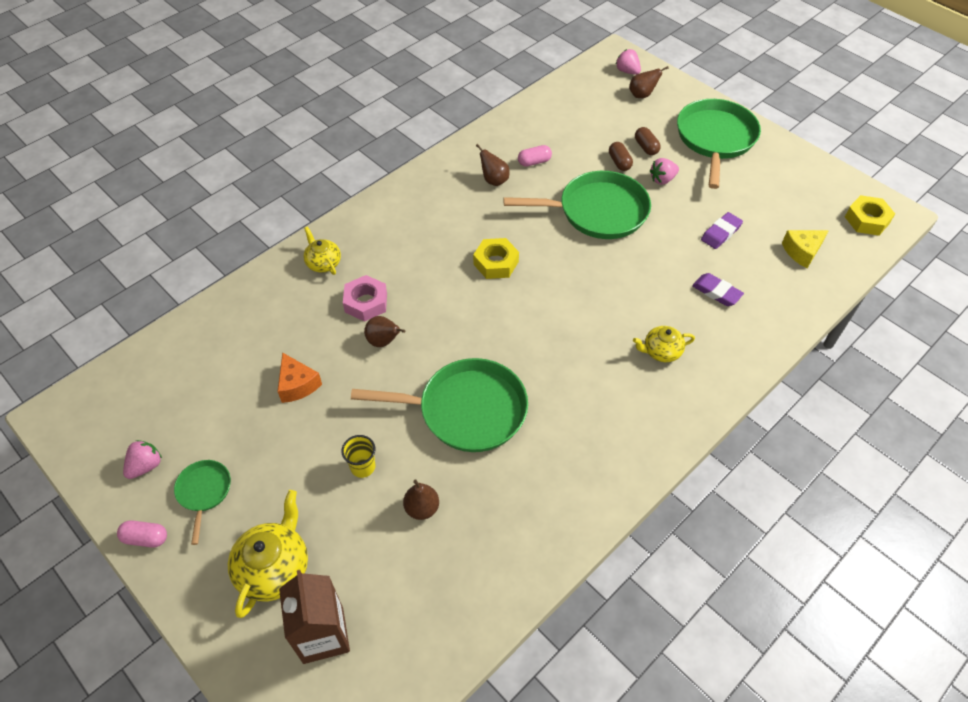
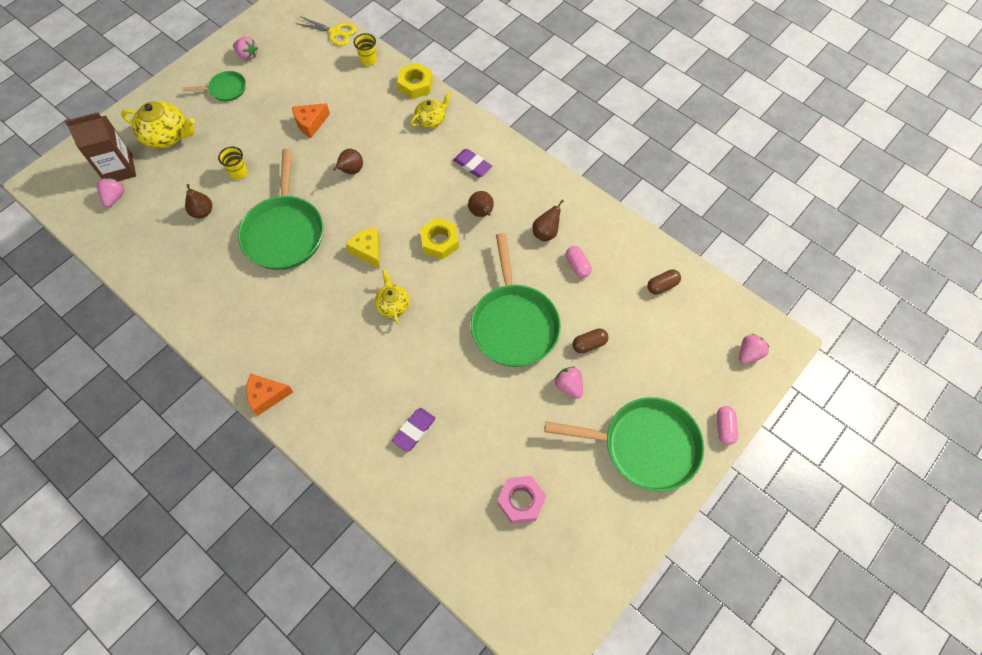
camera: 85 degrees right, 10 degrees up
(142, 358) = (335, 32): none -> yellow scissors
(146, 538) = (195, 68): pink capsule -> pink capsule (724, 428)
(206, 322) = (368, 60): none -> yellow cup
(366, 302) = (390, 154): pink nut -> pink nut (521, 501)
(377, 635) = (115, 197): none -> pink strawberry
(642, 95) = (708, 369): brown pear -> brown pear (482, 213)
(646, 147) = (618, 371): brown capsule -> brown capsule (662, 286)
(661, 351) = (341, 377): yellow teapot -> yellow teapot (393, 305)
(688, 422) = (266, 396): none -> orange cheese
(721, 233) = (495, 441): purple eraser -> purple eraser (472, 165)
(802, 252) = (475, 524): yellow cheese -> yellow cheese (368, 251)
(866, 220) = (531, 607): yellow nut -> yellow nut (415, 85)

